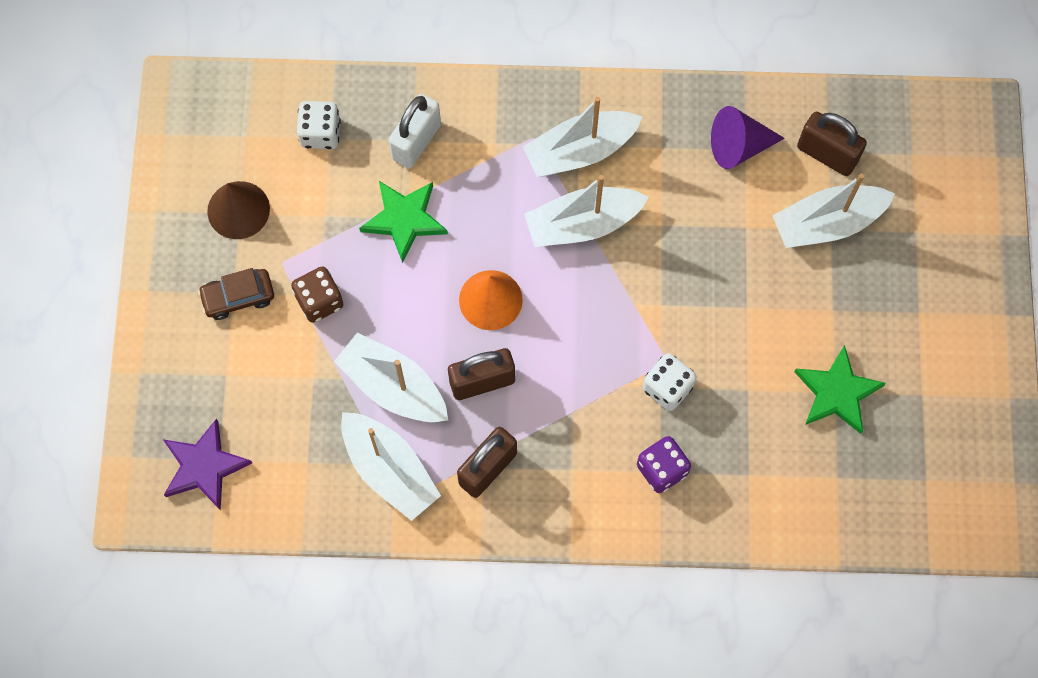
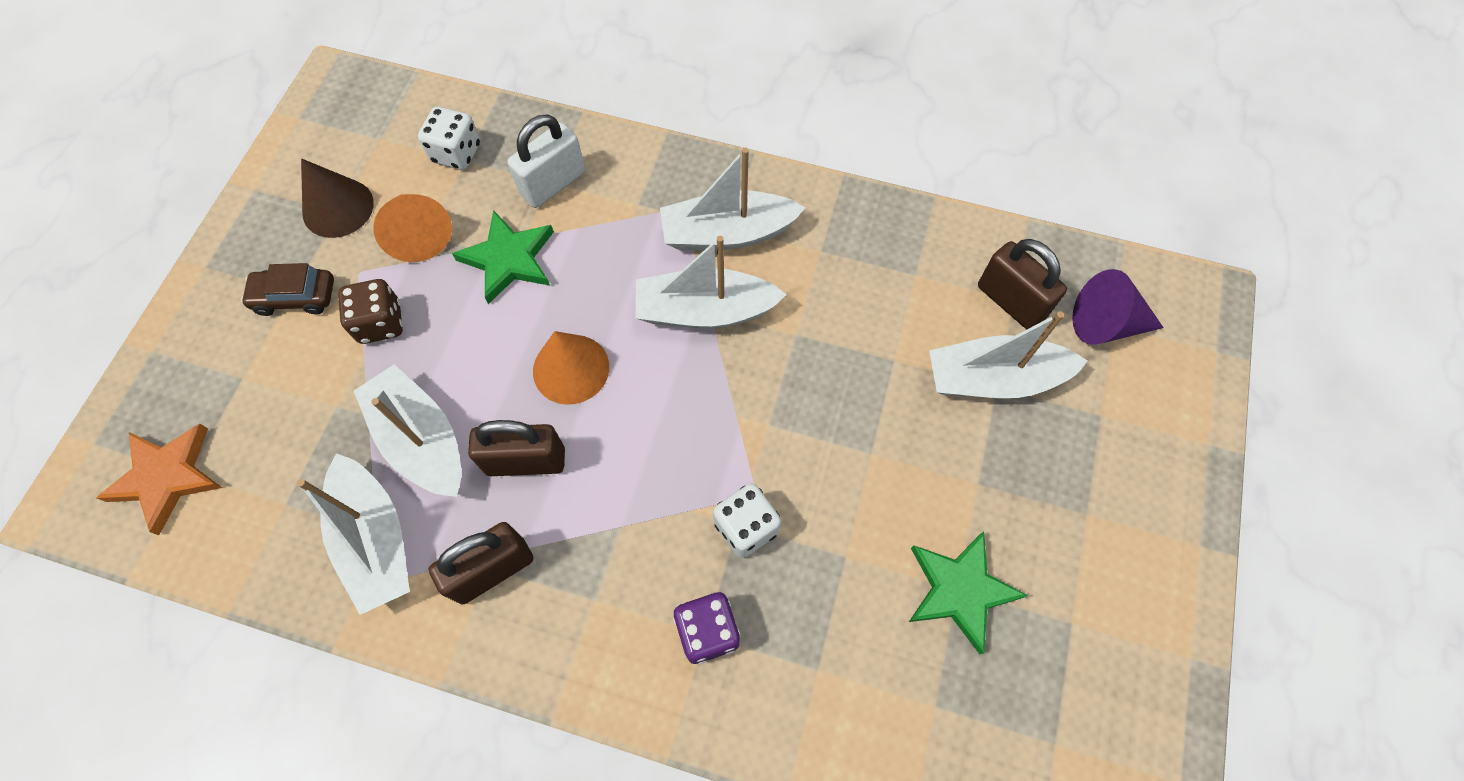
camera: 15 degrees right, 5 degrees down
(204, 466) = (166, 477): purple star -> orange star
(319, 217) = (419, 234): none -> orange cone
(738, 146) = (909, 269): purple cone -> purple cone (1105, 324)

